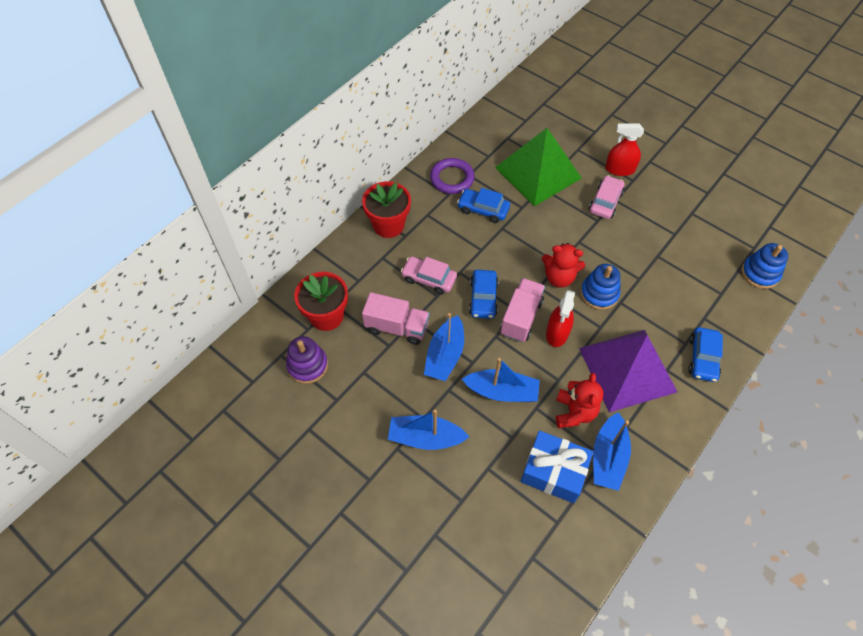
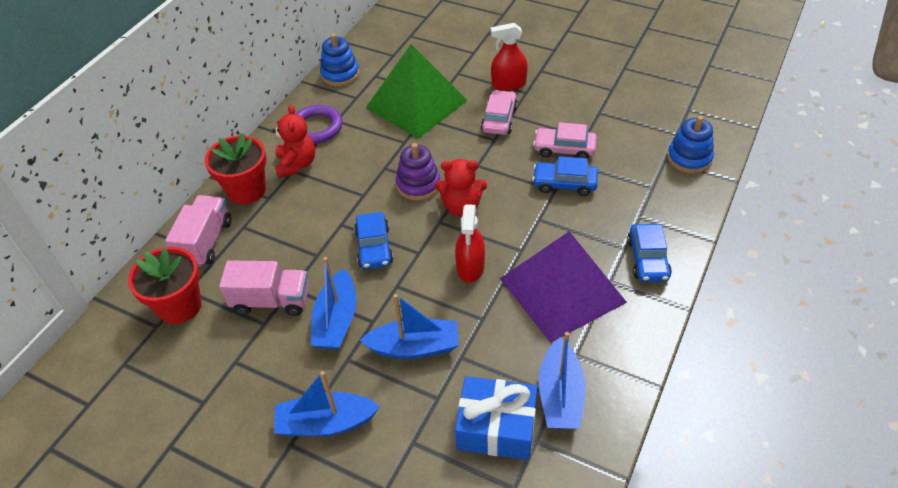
camera: 10 degrees left, 10 degrees down
(307, 365) = (160, 369): purple stacking toy -> purple stacking toy (418, 184)
(429, 279) = (304, 239): pink car -> pink car (564, 149)
(483, 209) = (358, 153): blue car -> blue car (564, 184)
(521, 317) = (423, 259): pink truck -> pink truck (205, 242)
(574, 412) = (508, 352): red teddy bear -> red teddy bear (296, 164)
(599, 294) = (511, 215): blue stacking toy -> blue stacking toy (340, 74)

